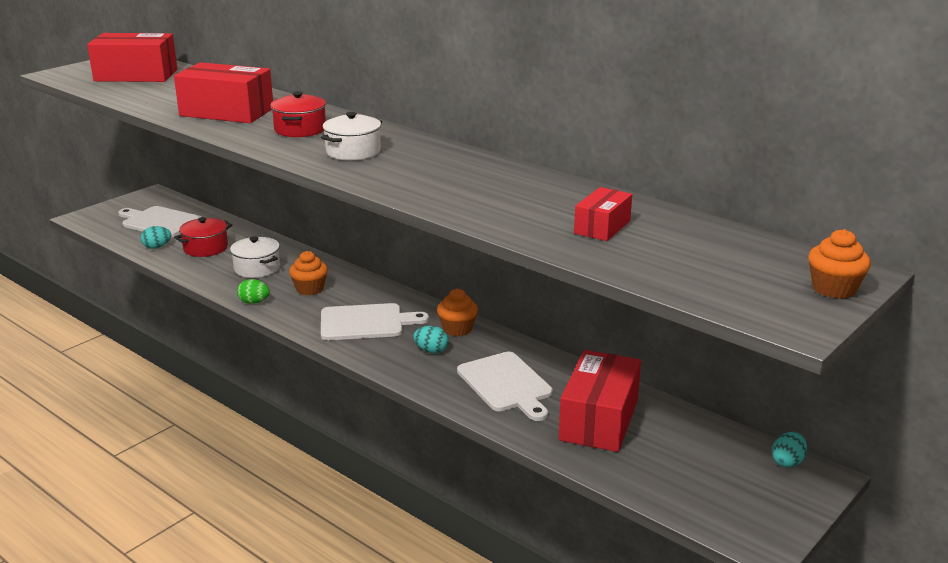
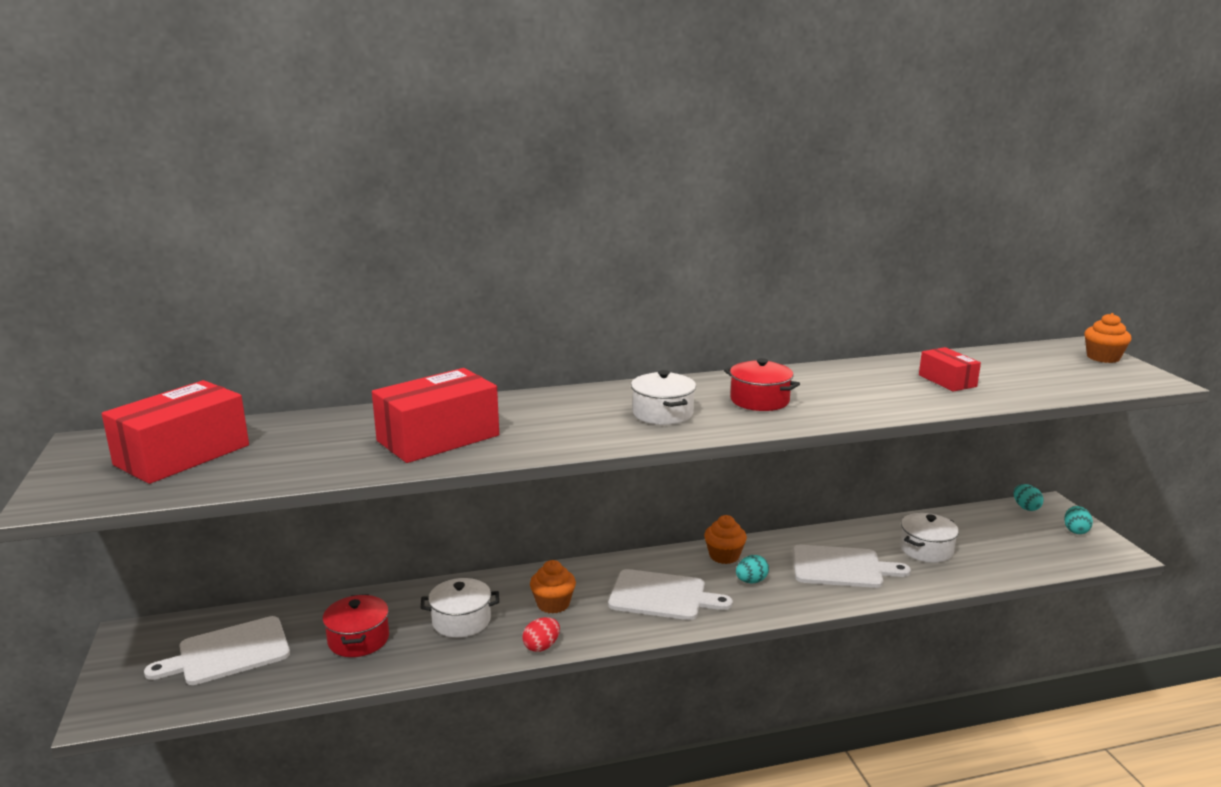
camera: 55 degrees left, 5 degrees down
(157, 247) = (301, 674): turquoise egg -> turquoise egg (1075, 530)
(254, 302) = (541, 647): green egg -> red egg
(300, 129) = (559, 419): red pot -> red pot (759, 400)
(366, 322) = (662, 596): white cutting board -> white cutting board turned 75 degrees clockwise
(599, 420) = (926, 550): red box -> white pot

